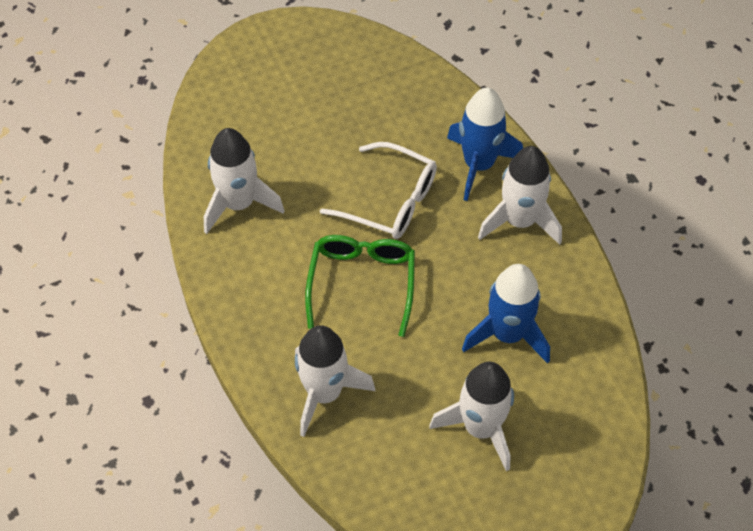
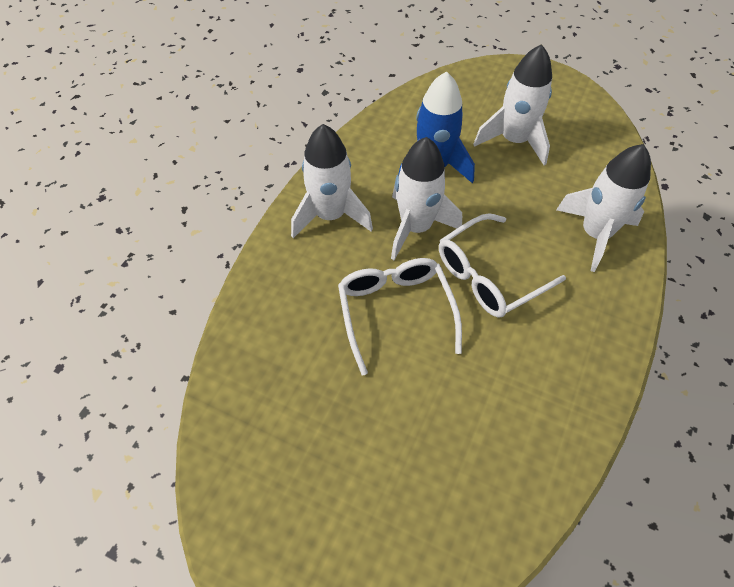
camera: 130 degrees left, 0 degrees up
(239, 204) = (520, 431): white rocket -> white rocket (416, 227)
(362, 282) = (489, 276): green glasses -> white glasses
(479, 165) = (298, 275): blue rocket -> none

